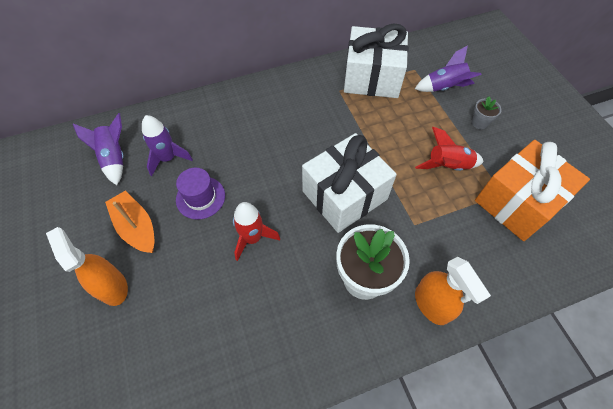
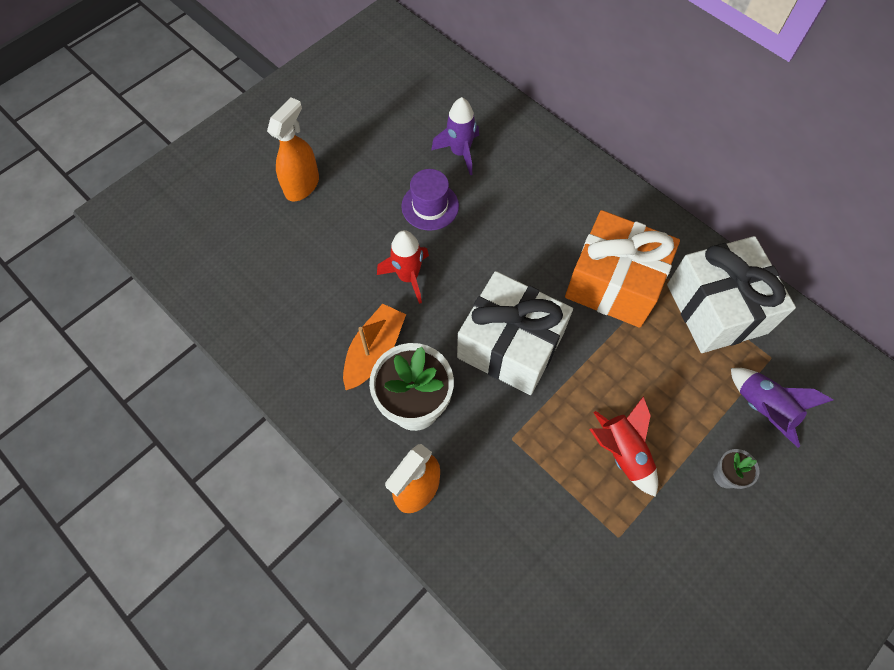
camera: 65 degrees right, 5 degrees up
(114, 158) = (434, 107): purple rocket -> none
(136, 227) = (369, 170): orange boat -> orange boat (374, 352)
(517, 202) = (614, 560): orange gift -> orange gift (613, 283)

